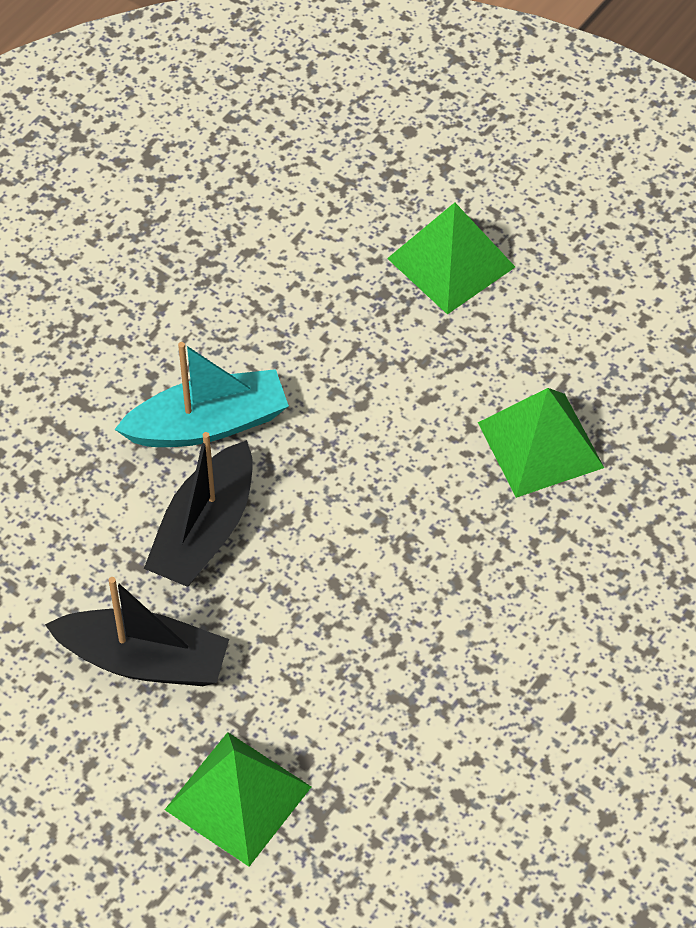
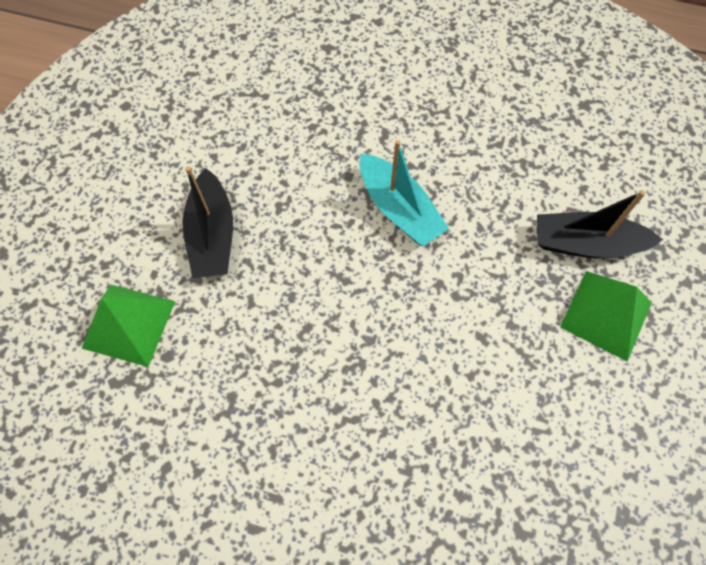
camera: 70 degrees right, 10 degrees up
(205, 531) = (318, 236): black boat -> black boat (586, 244)
(540, 445) = (478, 432): green pyramid -> none

